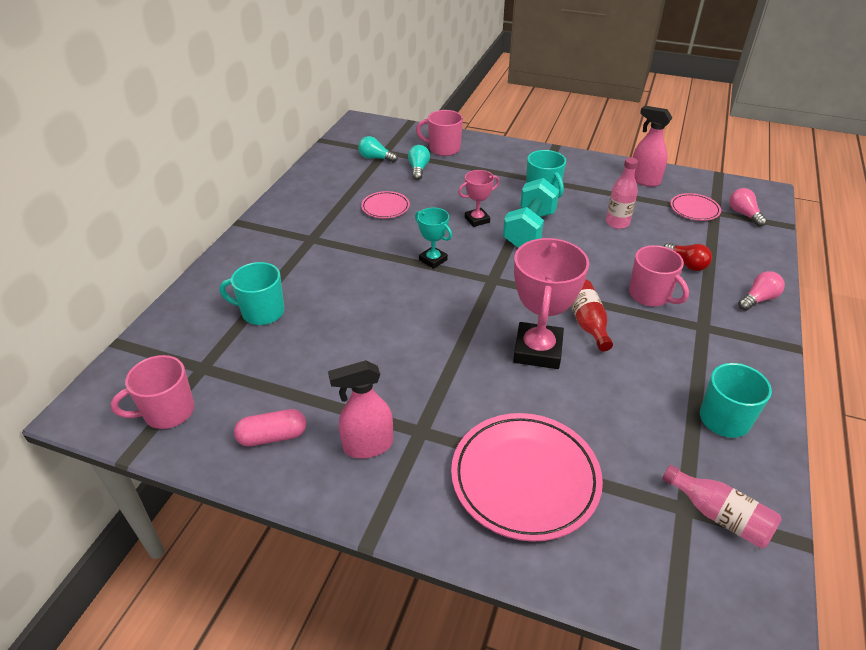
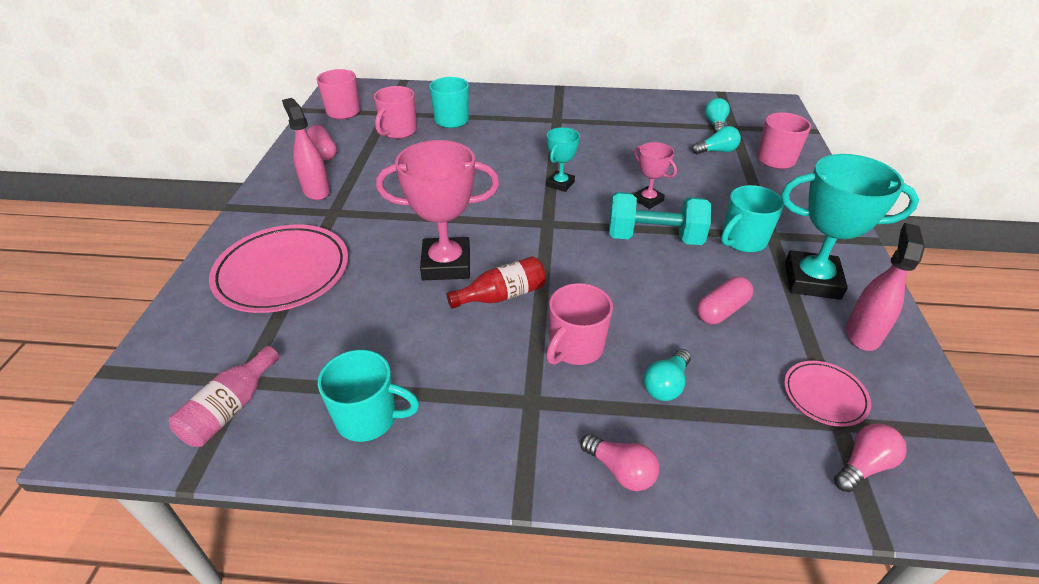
camera: 75 degrees right, 0 degrees up
(262, 360) = (398, 131): none -> pink mug
(385, 207) = (630, 145): pink plate -> none
(592, 181) = (812, 280): none -> turquoise trophy
(617, 223) = (721, 310): pink bottle -> pink capsule
(686, 264) = (666, 384): red light bulb -> turquoise light bulb

